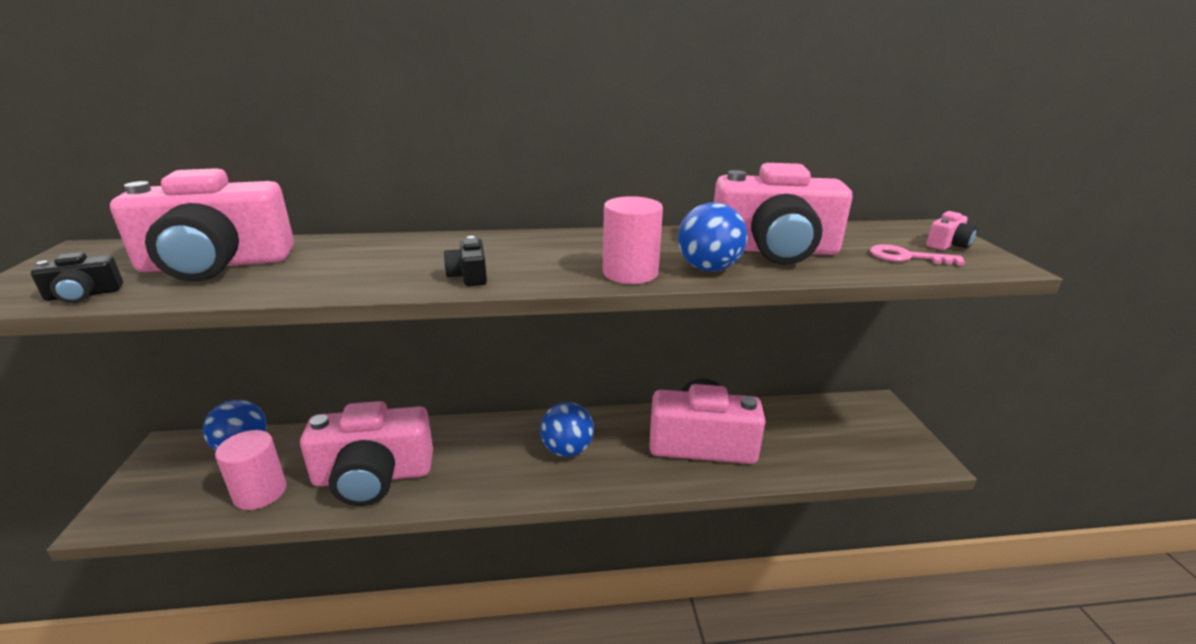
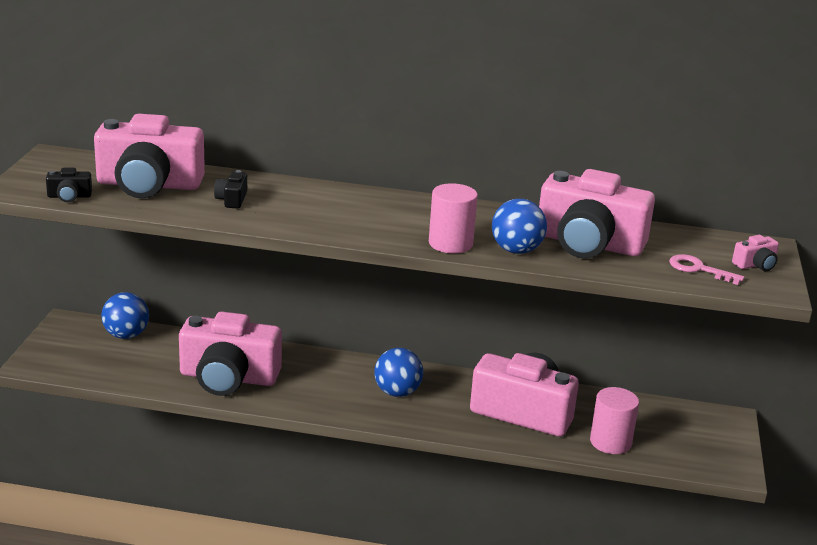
camera: 15 degrees right, 0 degrees up
(260, 492) = (140, 370): pink cylinder -> pink cylinder (610, 442)
(469, 276) = (327, 225): black camera -> black camera (232, 199)

